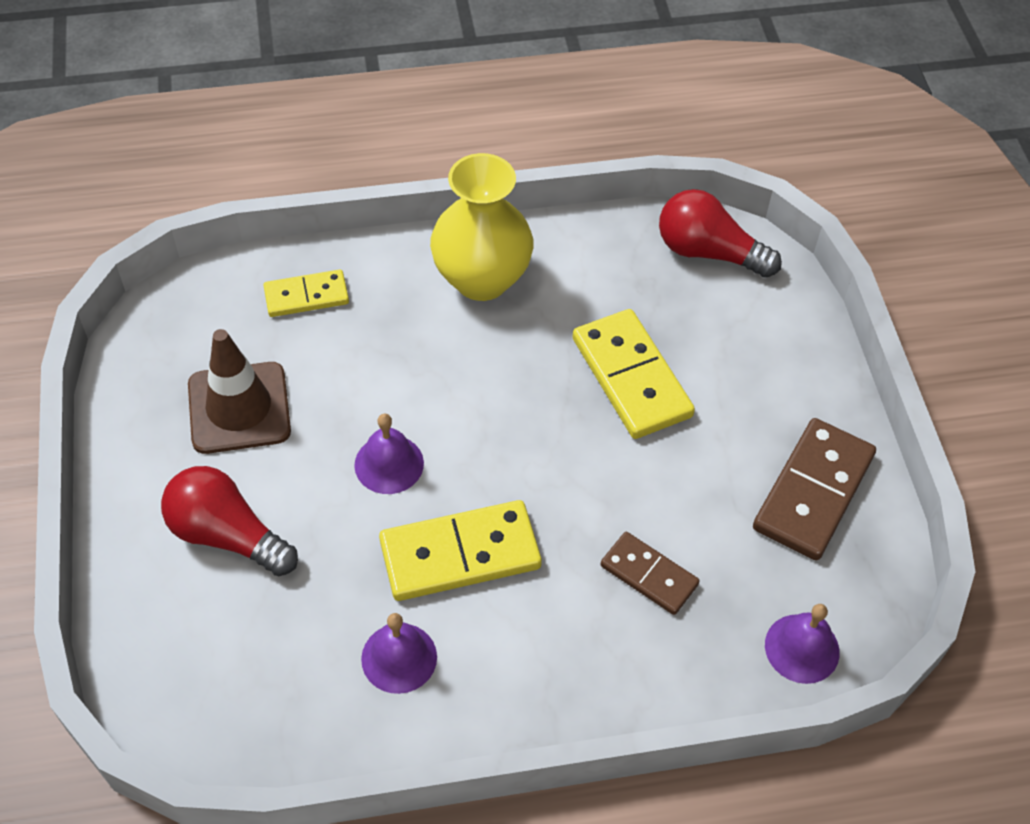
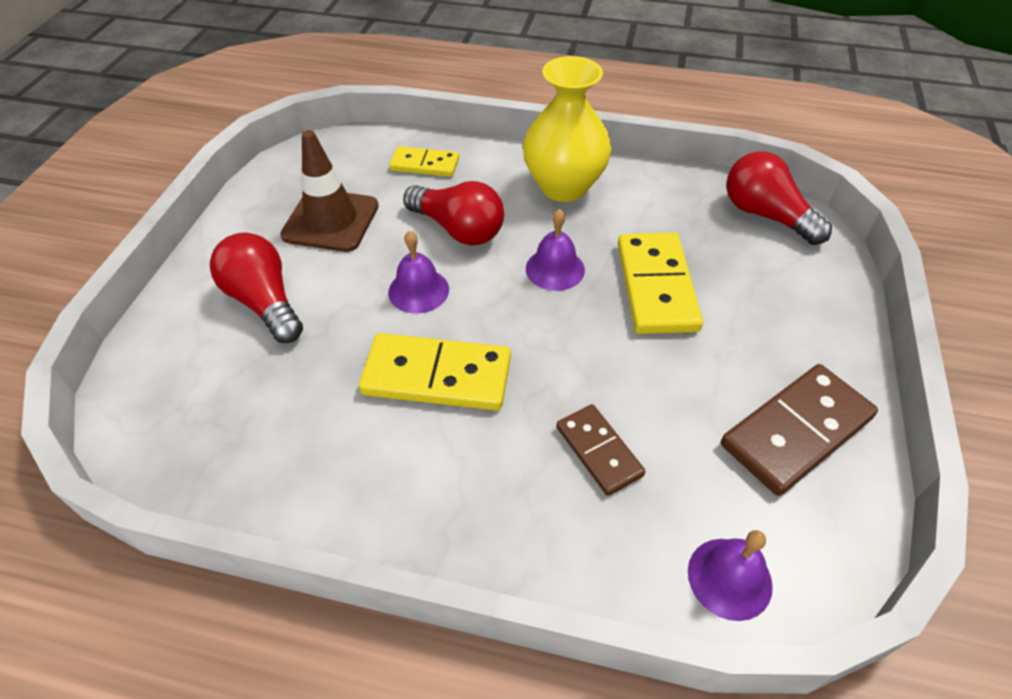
camera: 25 degrees right, 5 degrees down
(392, 373) = (458, 229): none -> red light bulb
(399, 657) = (337, 442): purple bell -> purple bell (555, 269)

